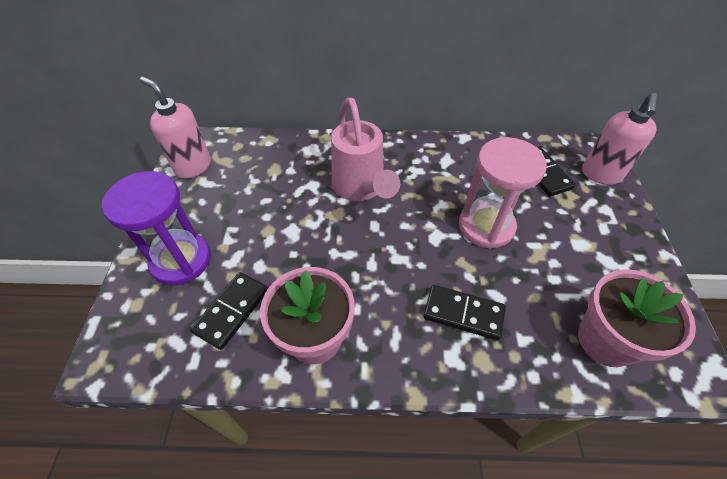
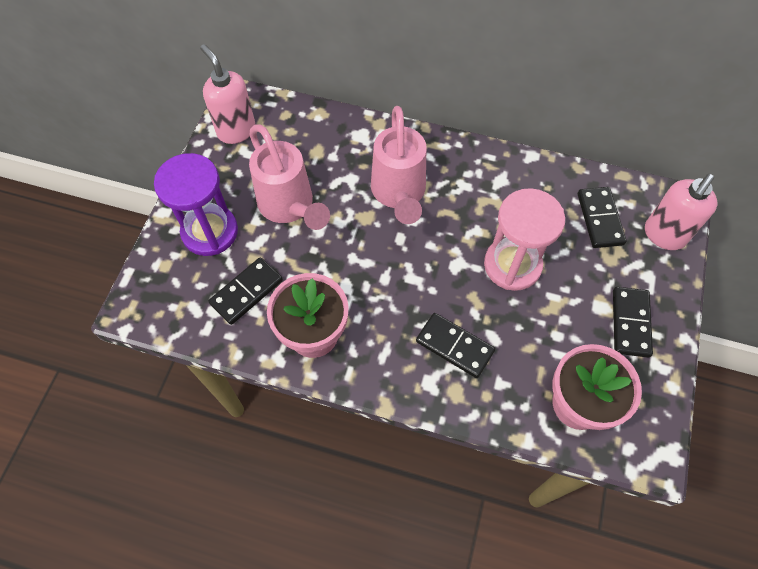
camera: 15 degrees right, 10 degrees up
(260, 221) = (290, 207): none -> pink watering can
(612, 252) = (630, 323): none -> black domino

